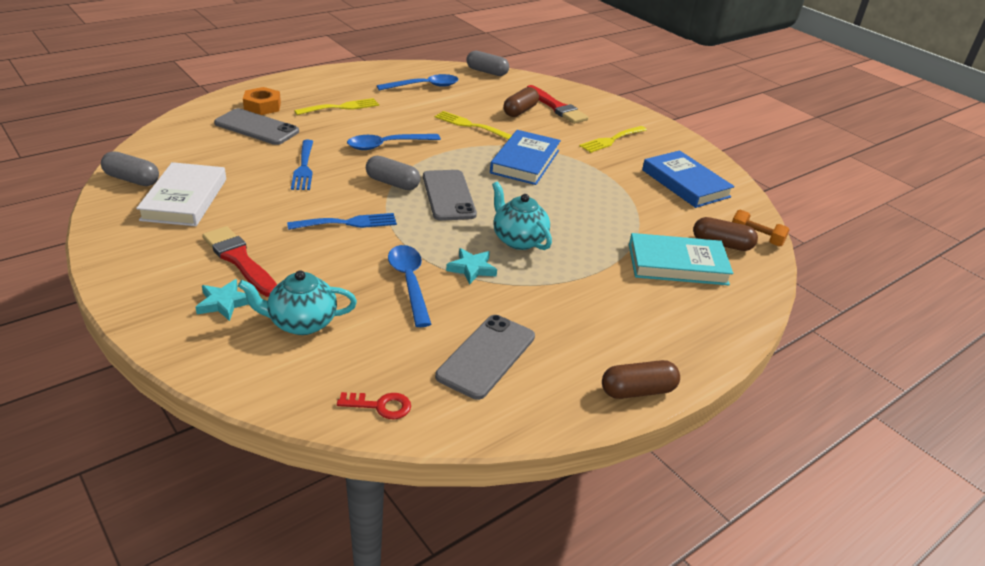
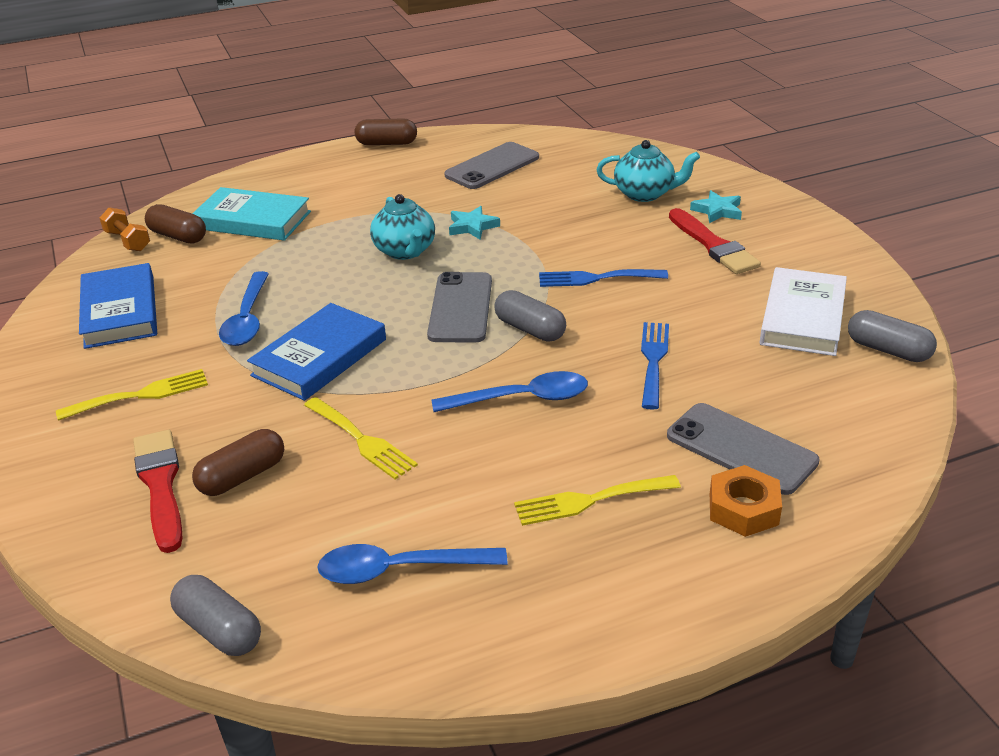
camera: 160 degrees left, 0 degrees up
(381, 406) = (584, 146): red key -> none
(409, 282) = (540, 218): blue spoon -> blue spoon (247, 319)

